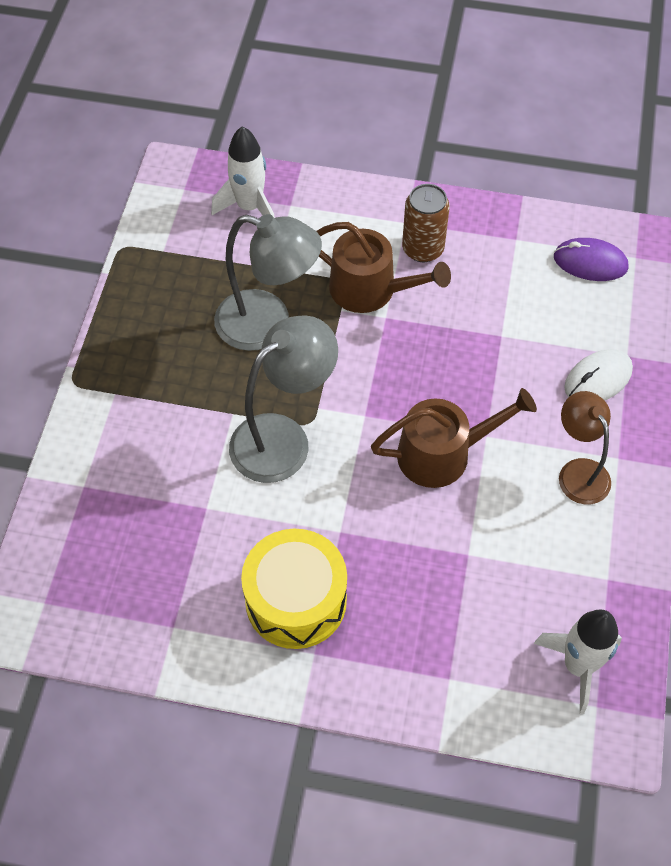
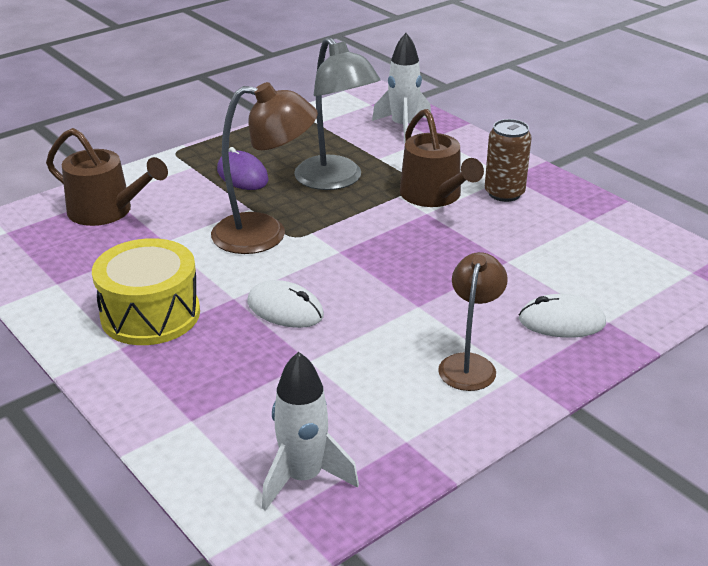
camera: 40 degrees right, 25 degrees down
(283, 438) = (265, 234): grey lamp -> brown lamp
(393, 514) = (285, 309): none -> white mouse
(442, 453) = (369, 298): brown watering can -> brown watering can (106, 211)
(590, 262) = (643, 257): purple mouse -> purple mouse (242, 175)

